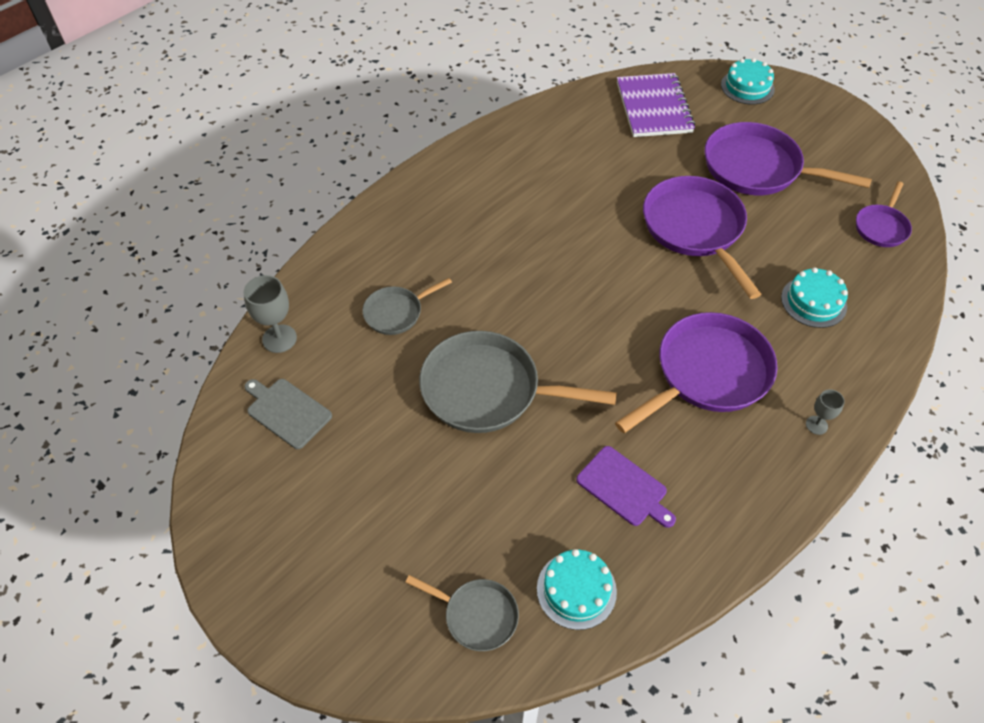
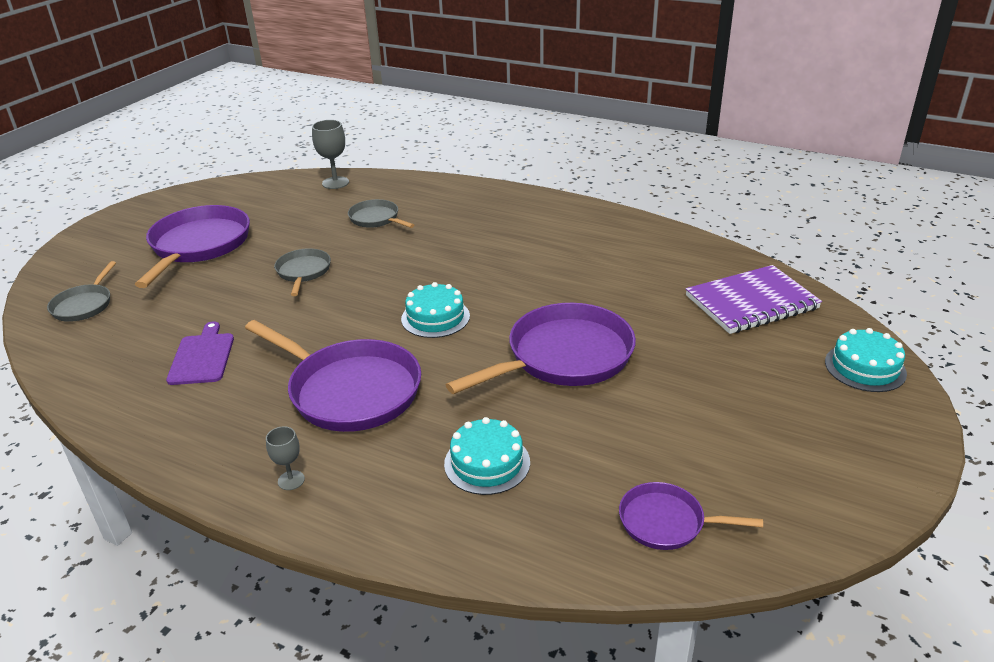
camera: 75 degrees right, 20 degrees down
(287, 412) = (268, 199): grey cutting board -> none
(487, 390) = (303, 272): grey pan -> grey pan, size x0.53
(576, 590) = (99, 347): turquoise cake -> turquoise cake (435, 317)
(624, 488) = (202, 357): purple cutting board -> purple cutting board turned 150 degrees clockwise
(757, 168) = (705, 392): purple pan -> purple pan (198, 245)

